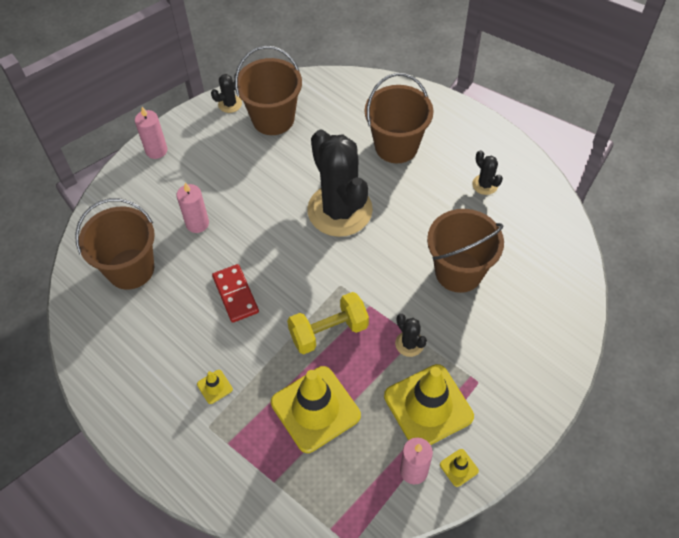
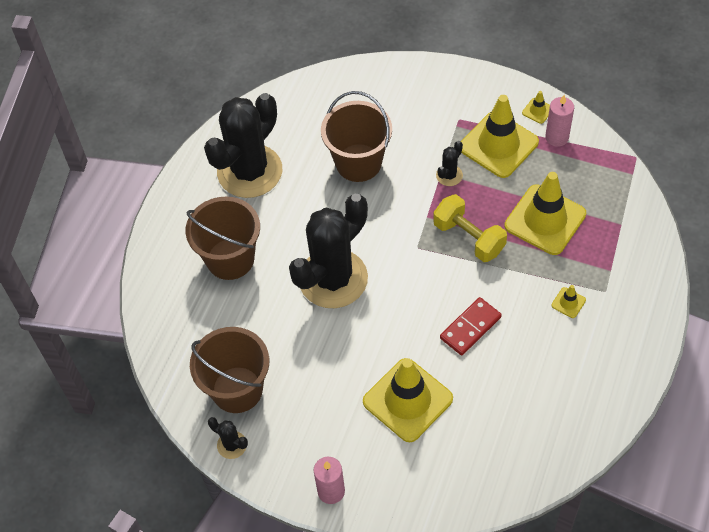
camera: 110 degrees left, 0 degrees up
(130, 269) = (490, 436): brown bucket -> none
(197, 223) = (407, 400): pink candle -> yellow traffic cone
(485, 184) = (250, 171): black cactus -> black cactus, size x2.48

